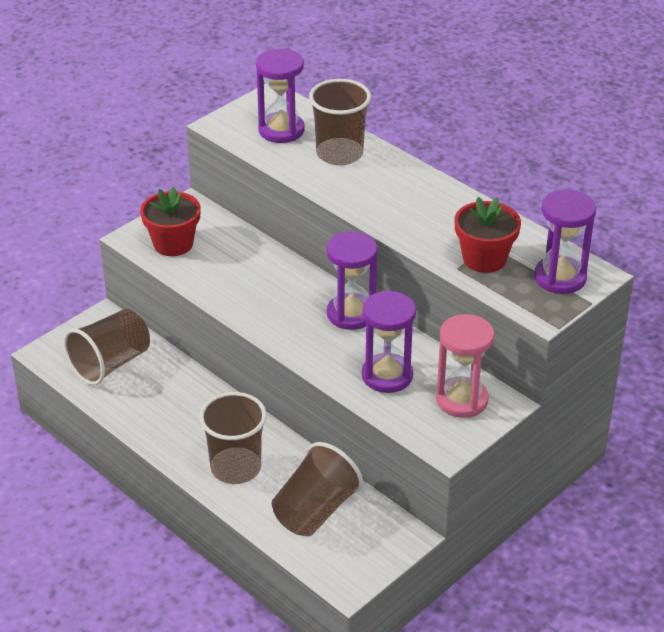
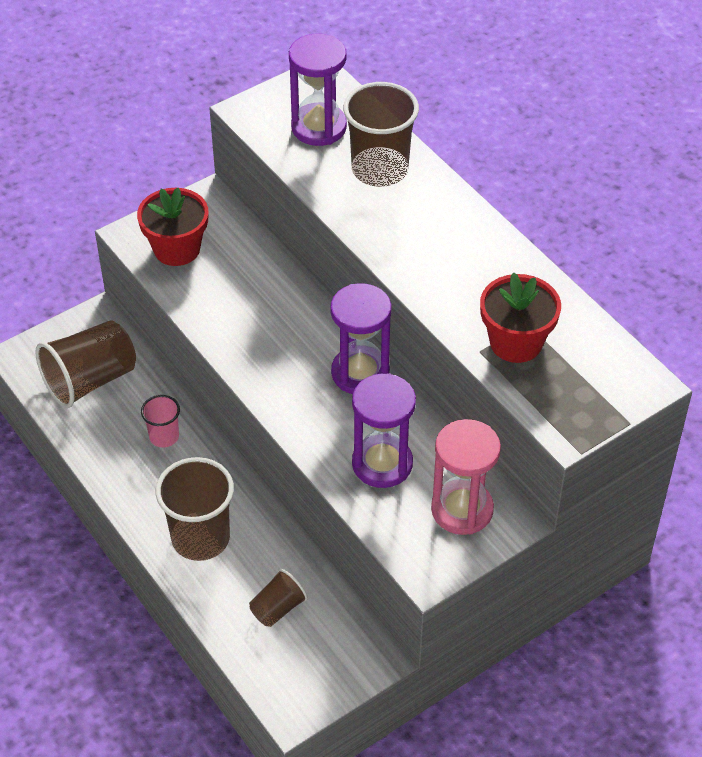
camera: 10 degrees right, 10 degrees up
(185, 397) = (164, 436): none -> pink cup
(315, 511) = (278, 608): brown cup -> brown cup, size x0.53
(560, 278) = (600, 382): purple hourglass -> none

